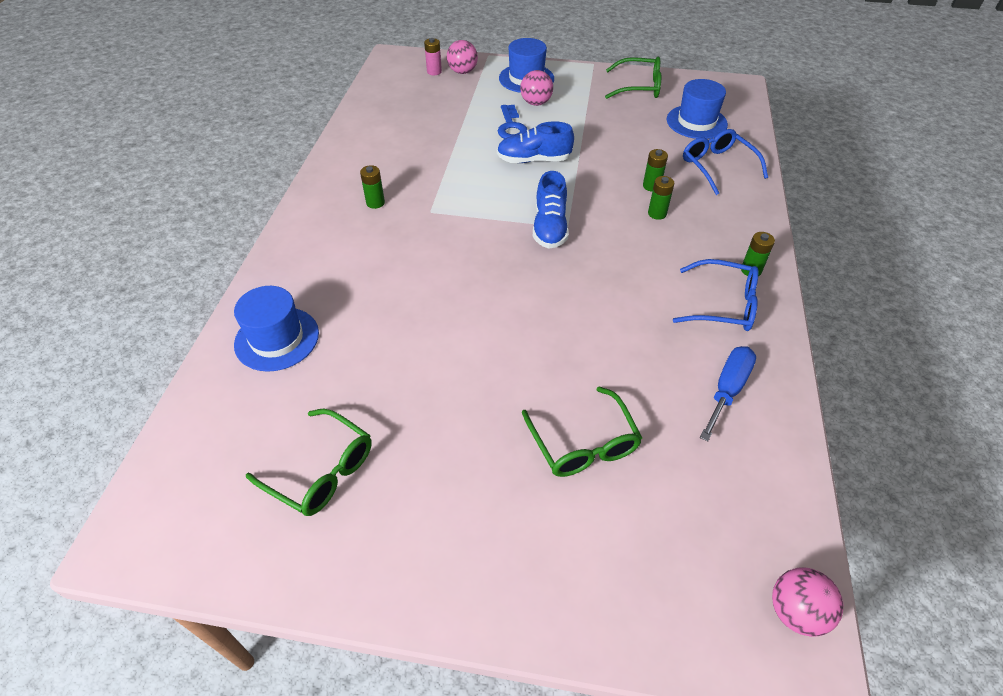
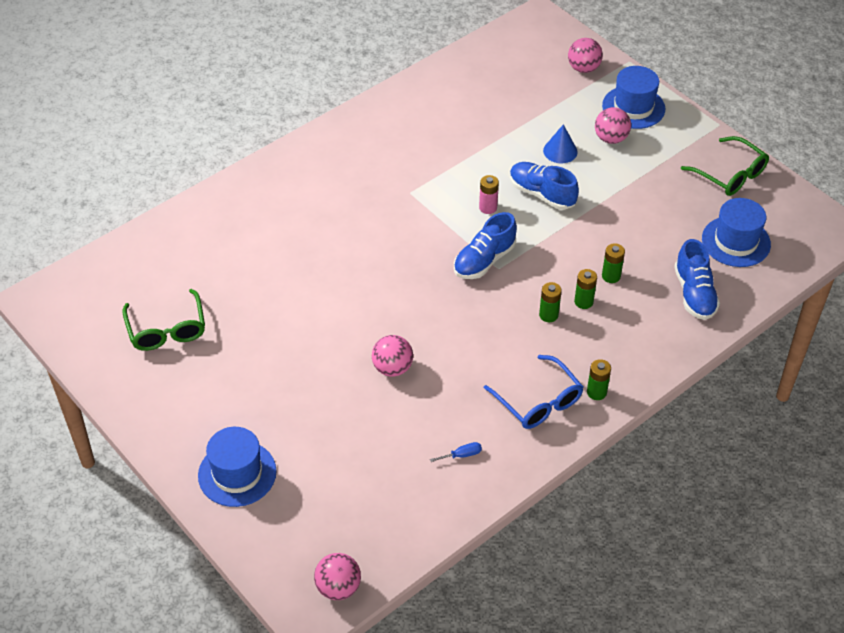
camera: 40 degrees right, 0 degrees up
(277, 339) = (216, 228): blue hat -> blue hat (237, 473)
(375, 203) = (378, 161): green battery -> green battery (548, 315)
(434, 72) = (558, 55): pink battery -> pink battery (488, 207)
(511, 127) = (560, 151): blue key -> blue cone
(582, 356) = (392, 368): none -> pink ball
(583, 444) = (328, 420): green glasses -> none
(717, 166) = (694, 293): blue glasses -> blue shoe
(727, 390) = (462, 455): blue screwdriver -> blue screwdriver, size x0.50

